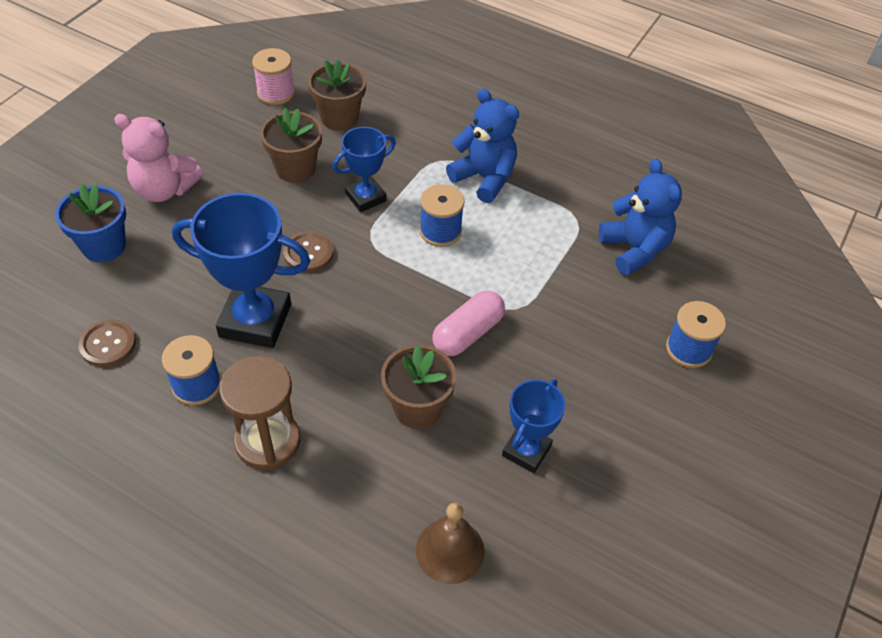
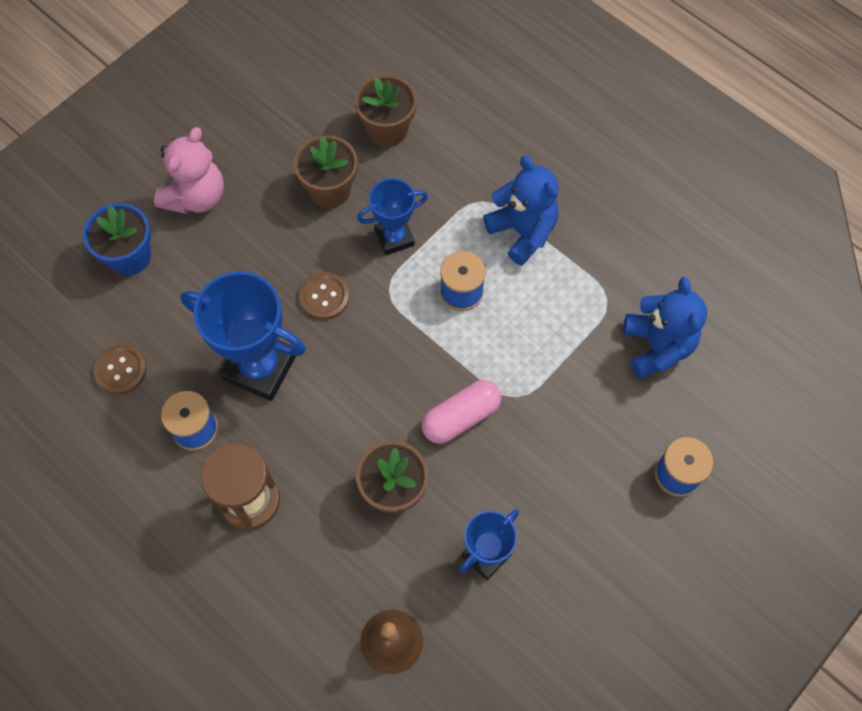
camera: 15 degrees right, 15 degrees up
(164, 189) = (196, 196): pink teddy bear -> pink teddy bear turned 90 degrees counterclockwise
(276, 93) = (327, 86): pink spool -> none

